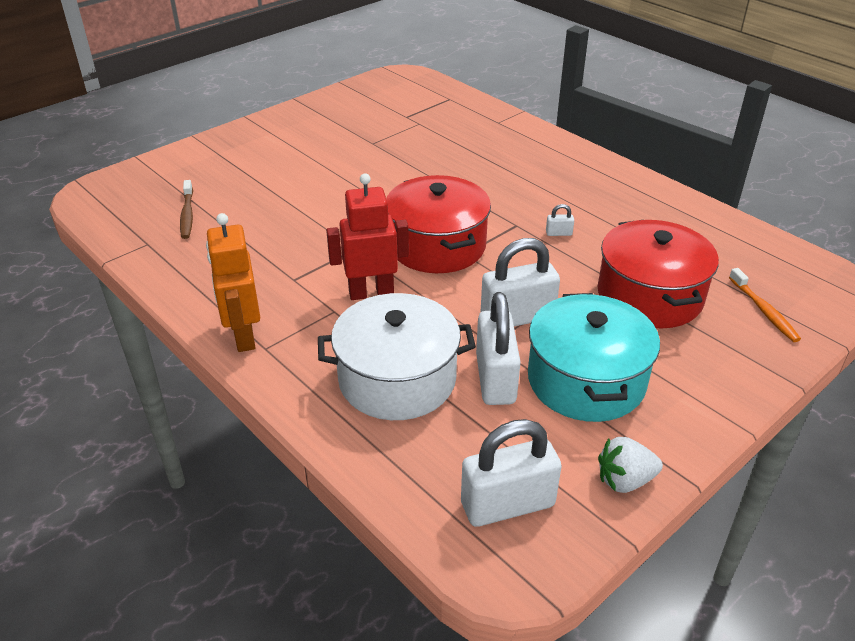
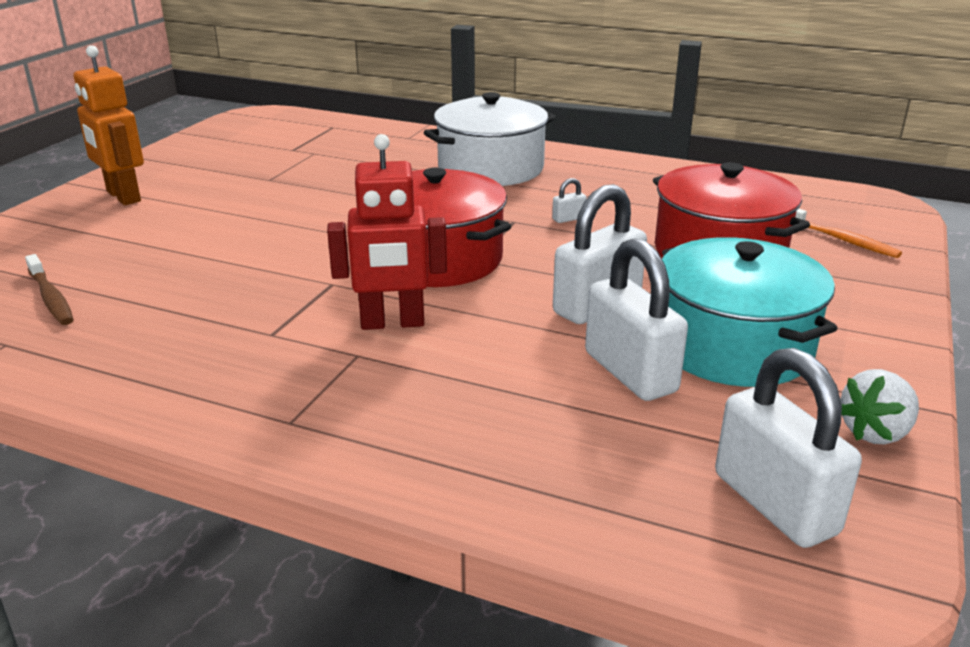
camera: 25 degrees left, 10 degrees down
(243, 336) = (245, 416): orange robot -> orange robot (123, 197)
(371, 292) = (392, 323): red robot -> red robot turned 150 degrees counterclockwise
(397, 379) = (508, 406): white pot -> white pot (490, 168)
(507, 504) = (774, 503): white padlock -> white padlock turned 75 degrees counterclockwise

